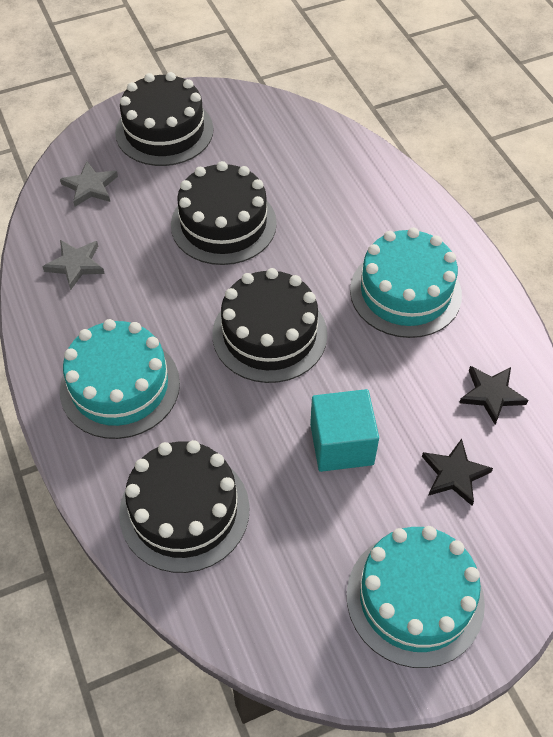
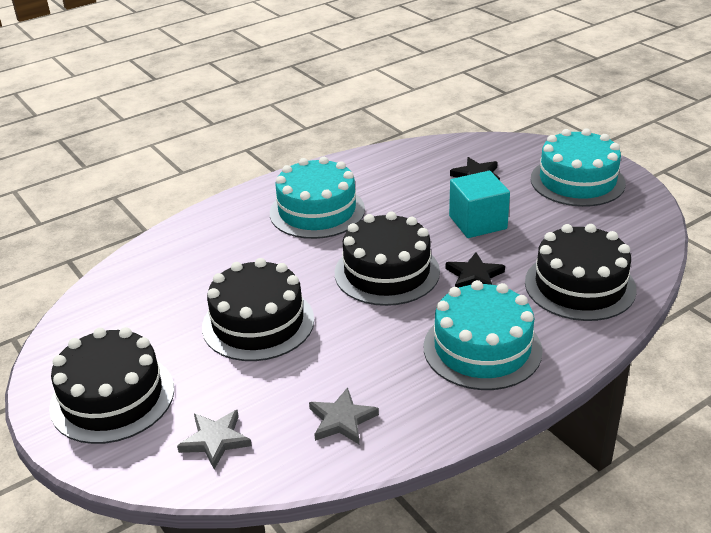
camera: 100 degrees left, 20 degrees down
(491, 394) = (402, 167): black star -> black star (474, 276)

